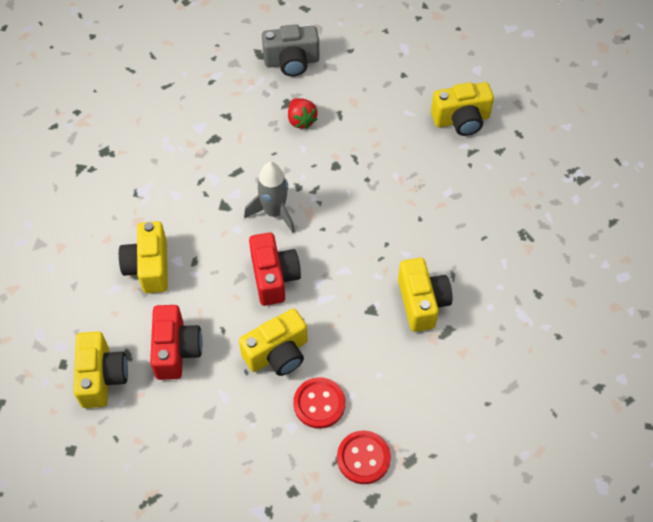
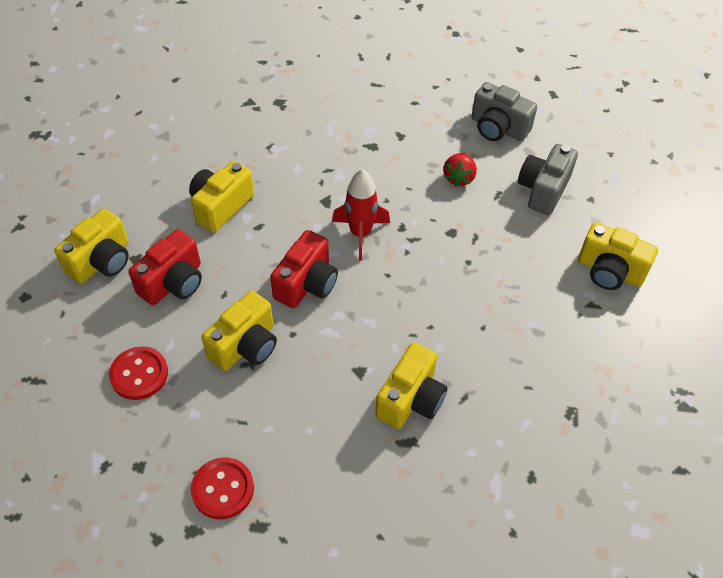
camera: 40 degrees right, 5 degrees down
(274, 212) = (360, 234): grey rocket -> red rocket
(277, 353) = (246, 346): yellow camera -> yellow camera turned 60 degrees counterclockwise
(319, 403) = (235, 413): red button -> red button (139, 374)
(366, 89) = (543, 190): none -> grey camera

